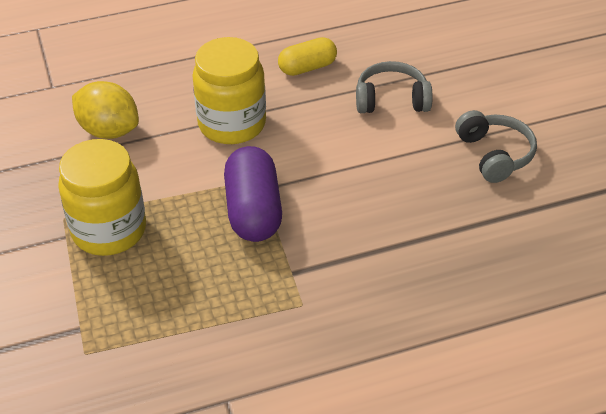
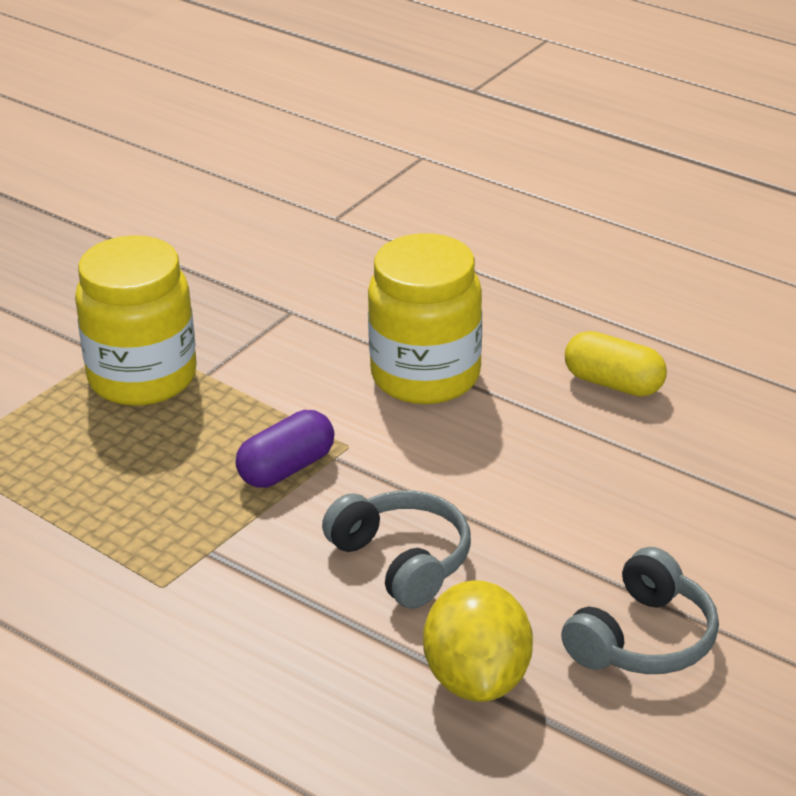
camera: 55 degrees right, 10 degrees down
(109, 130) = (306, 294): yellow lemon -> yellow lemon (477, 679)
(253, 211) = (286, 469): purple capsule -> purple capsule, size x0.64
(391, 100) = (641, 487): grey headphones -> grey headphones (402, 561)

